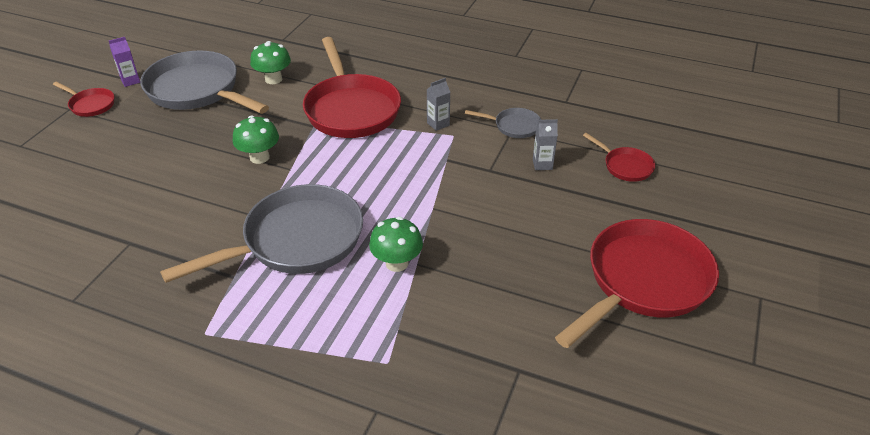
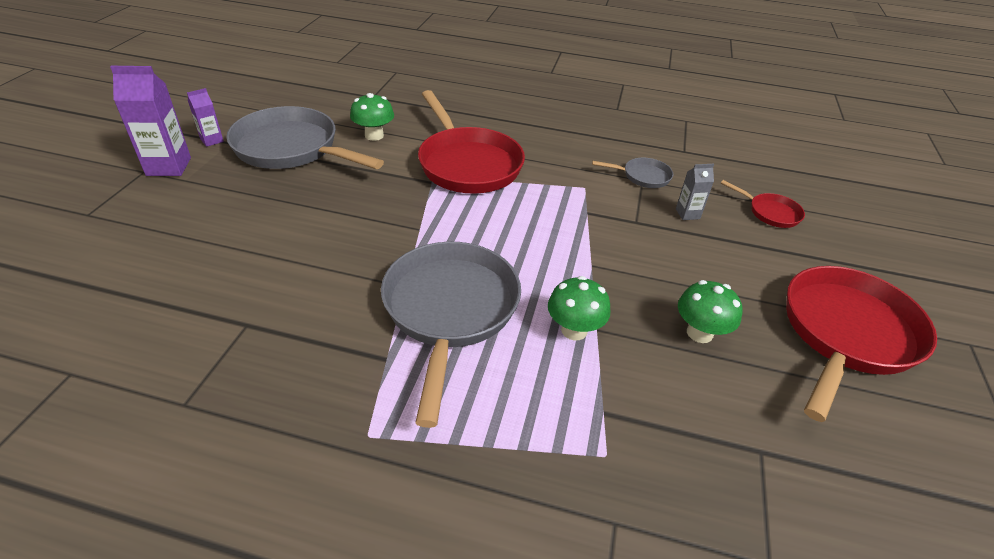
camera: 10 degrees left, 0 degrees up
(90, 105) = (169, 167): red pan -> purple carton
(259, 157) = (380, 217): green mushroom -> green mushroom (699, 333)
(296, 241) = (450, 311): grey pan -> grey pan turned 45 degrees counterclockwise
(438, 124) = (564, 176): grey carton -> none

